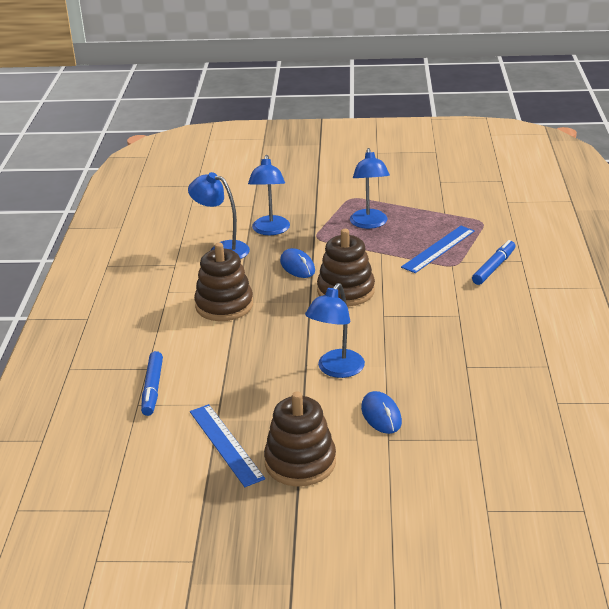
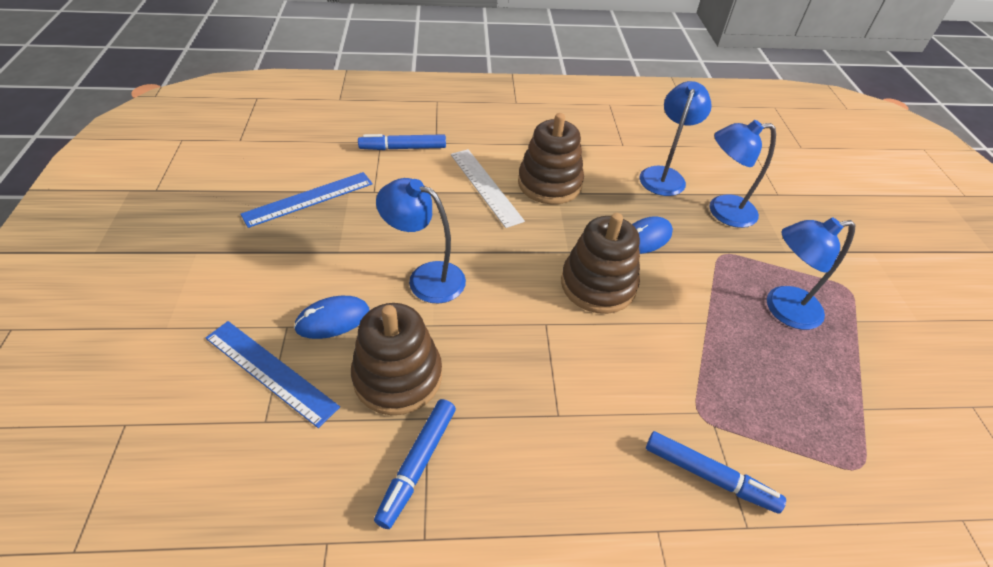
camera: 80 degrees right, 15 degrees up
(223, 339) = (485, 186): none -> white ruler
(300, 462) = (266, 252): brown stacking toy -> brown stacking toy (398, 376)
(438, 249) = (742, 395): blue ruler -> blue ruler (270, 371)
(501, 369) = (418, 465): none -> blue marker

